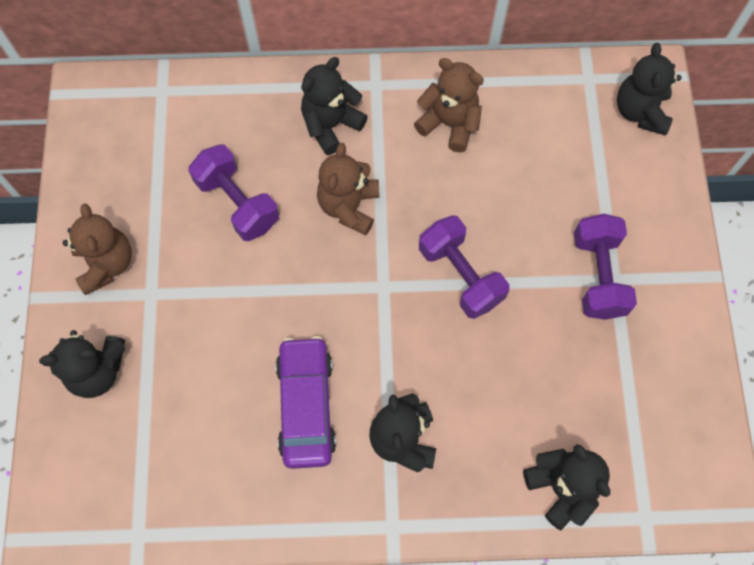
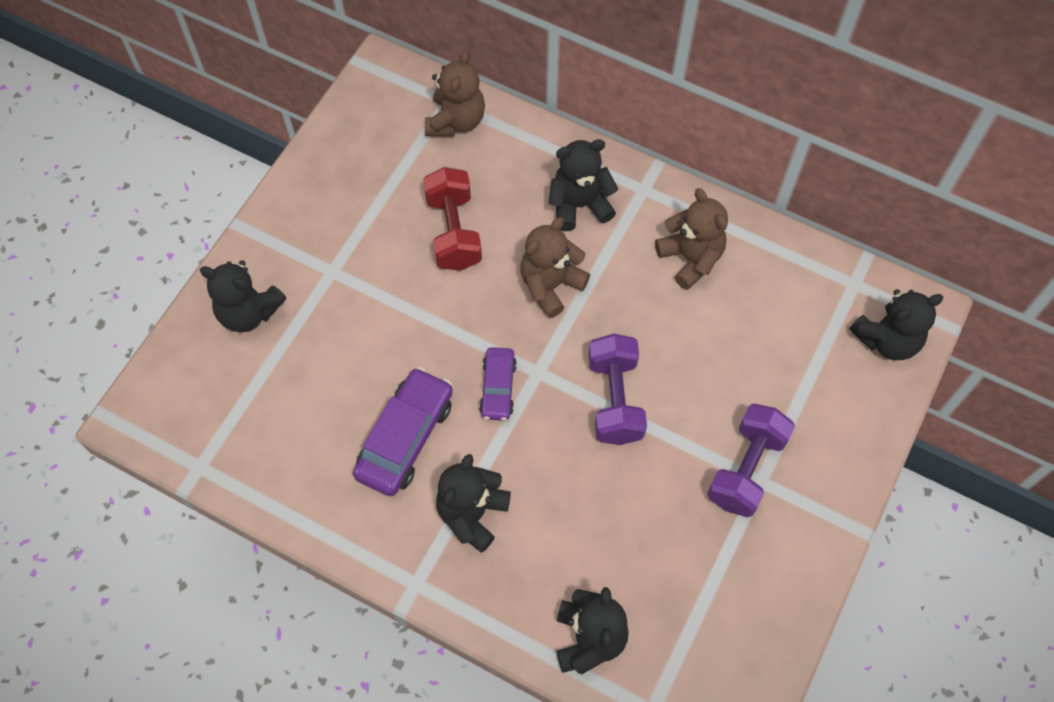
camera: 30 degrees right, 5 degrees down
(106, 263) = (310, 226): brown teddy bear -> brown teddy bear (456, 121)
(238, 203) = (454, 231): purple dumbbell -> red dumbbell
(358, 318) = (498, 388): none -> purple car
(640, 111) = (887, 340): black teddy bear -> black teddy bear turned 150 degrees counterclockwise

